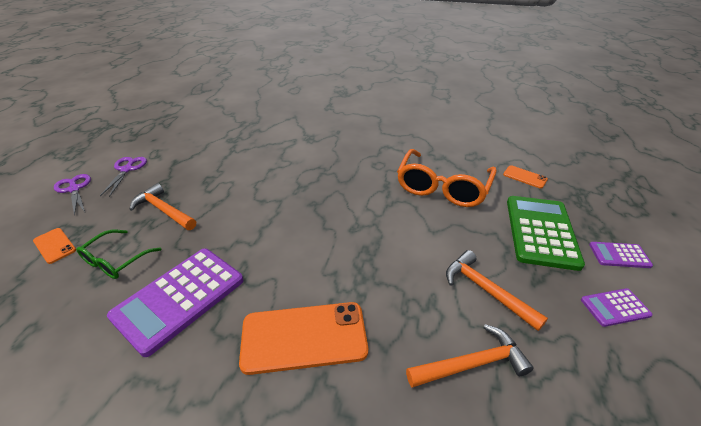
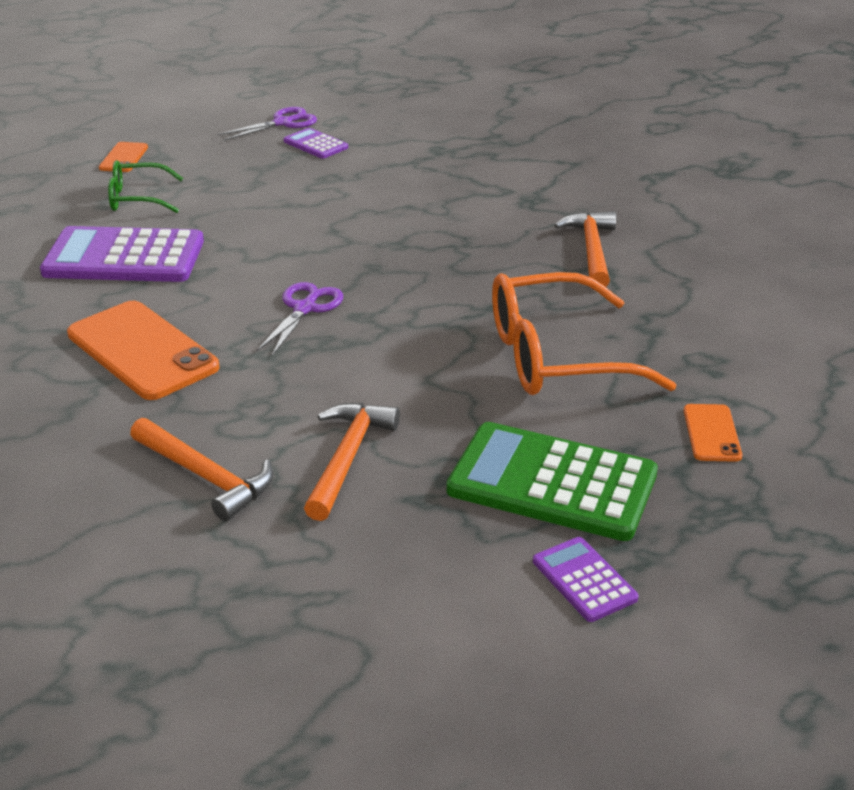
camera: 55 degrees right, 5 degrees down
(74, 189) = (213, 117): purple scissors -> purple scissors (305, 308)
(163, 210) = (240, 181): orange hammer -> orange hammer (591, 250)
(541, 231) = (552, 482): green calculator -> green calculator turned 135 degrees counterclockwise
(615, 307) = (434, 587): purple calculator -> purple calculator (315, 144)

